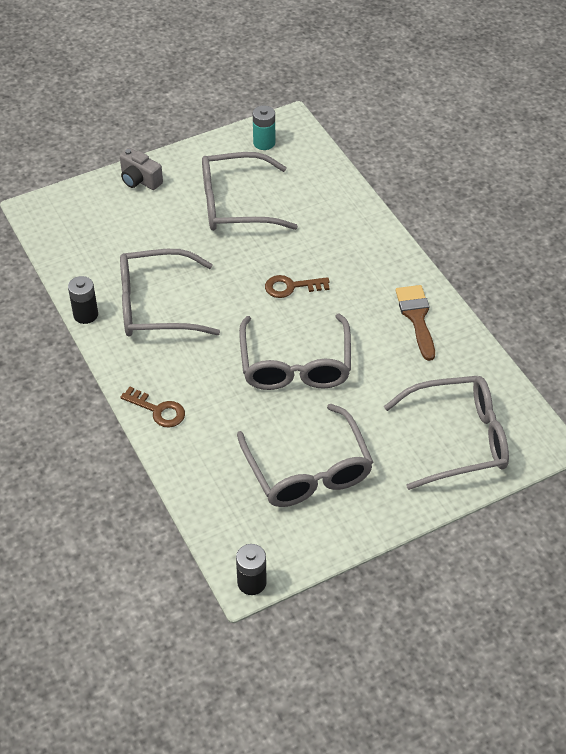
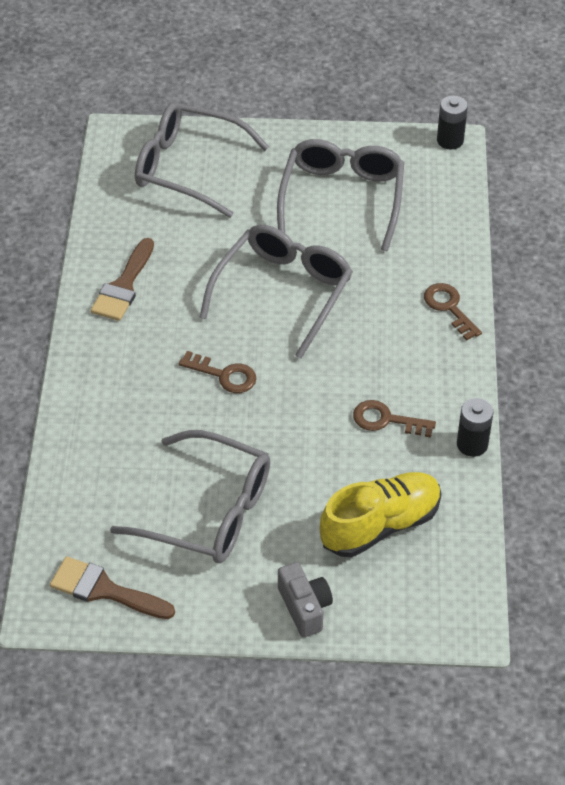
camera: 150 degrees left, 0 degrees up
(120, 240) = (380, 525): none -> yellow shoe
(156, 305) = (386, 420): grey glasses -> brown key
(264, 143) = (104, 590): turquoise battery -> brown brush

